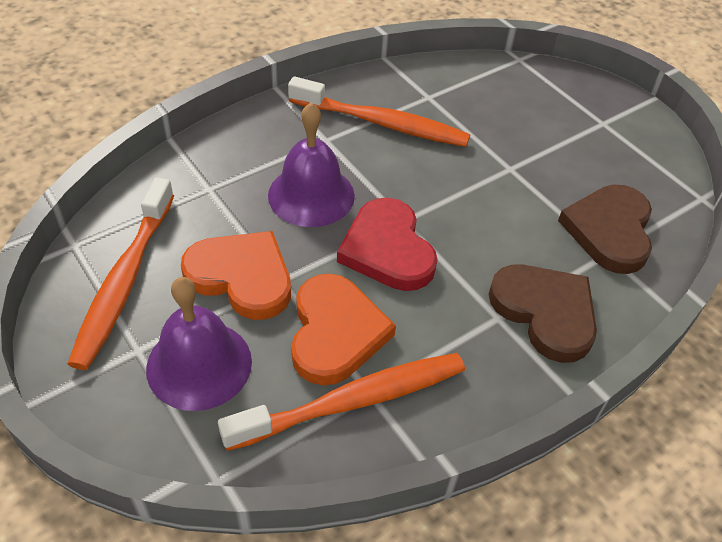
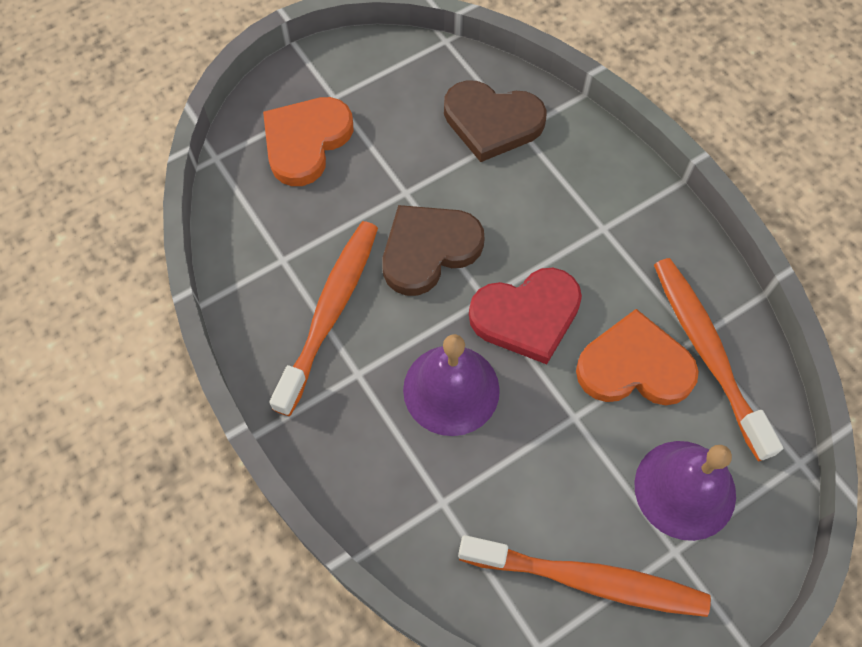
camera: 85 degrees left, 15 degrees up
(241, 277) = (573, 456): orange heart -> orange heart (306, 142)
(545, 312) = (594, 190): brown heart -> brown heart (428, 250)

